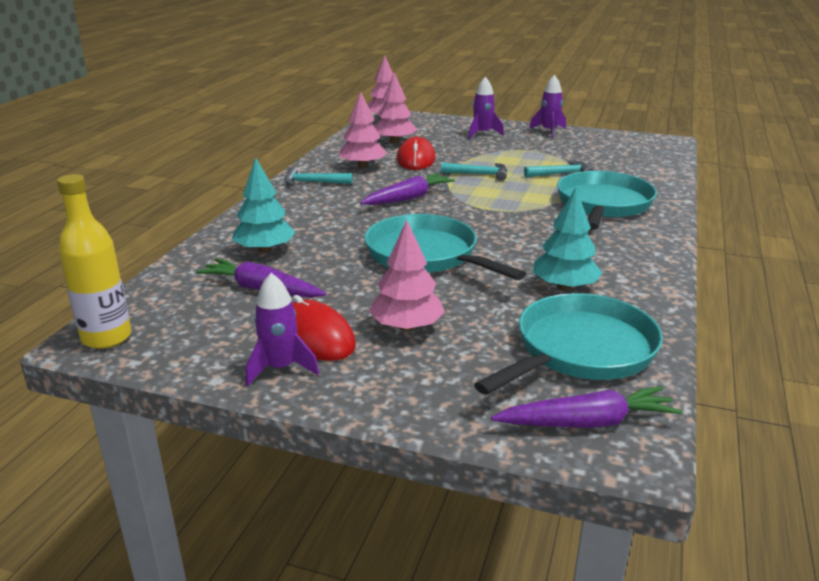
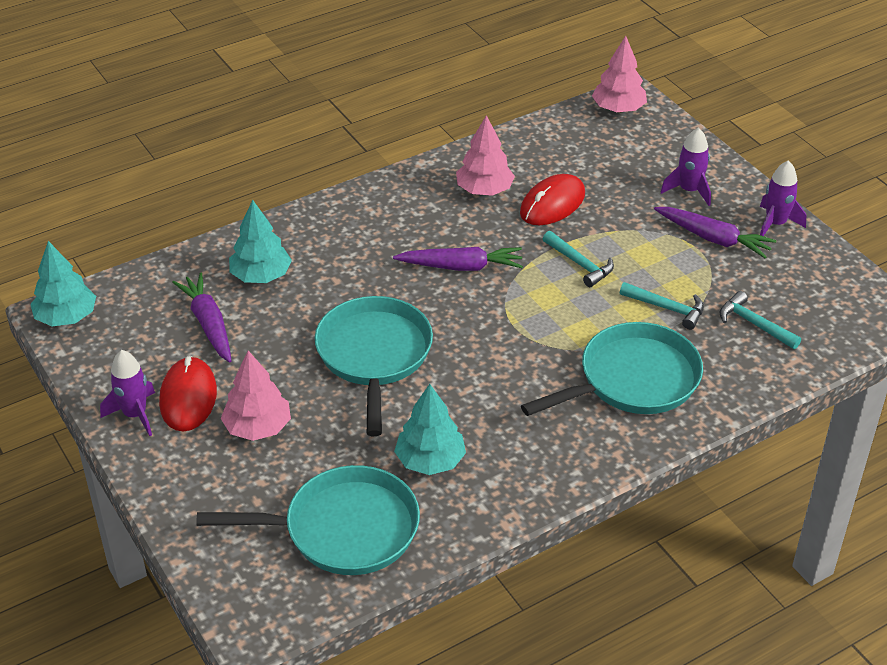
camera: 40 degrees right, 15 degrees up
(106, 337) = (66, 317): yellow bottle -> turquoise tree
(313, 182) = (406, 195): turquoise hammer -> turquoise hammer (754, 324)
(394, 141) = (571, 160): pink tree -> none
(587, 422) = (256, 588): purple carrot -> purple carrot (713, 238)

